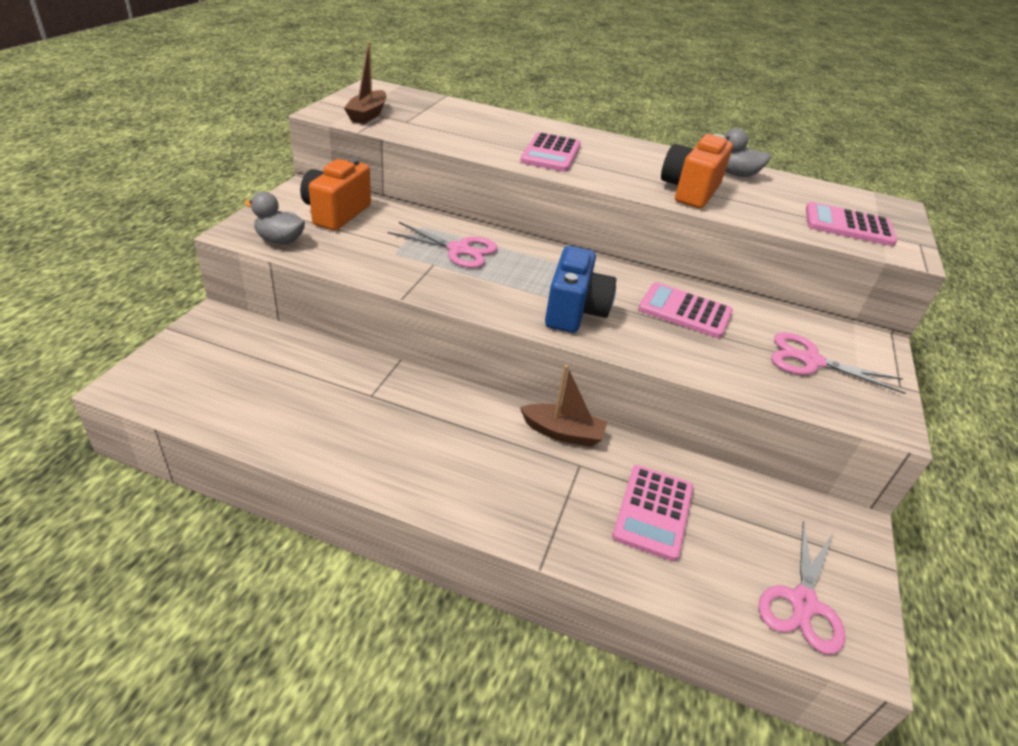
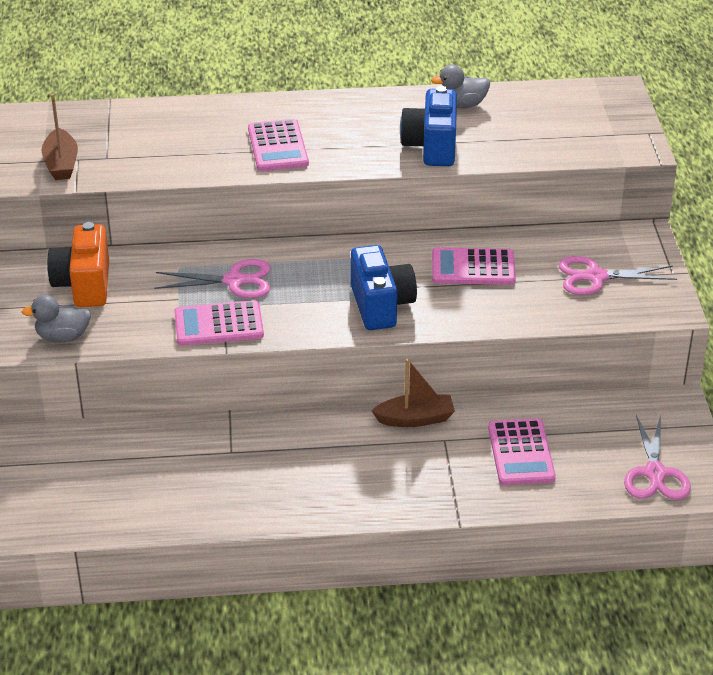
camera: 20 degrees left, 0 degrees up
(689, 191) = (431, 147): orange camera -> blue camera
(848, 226) = (583, 135): pink calculator -> pink calculator (218, 325)

